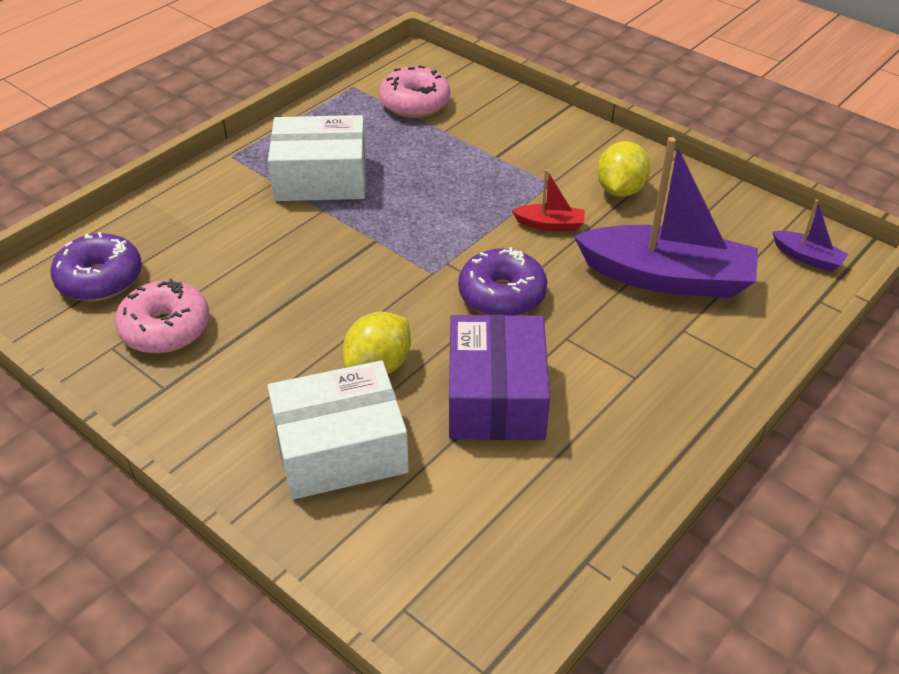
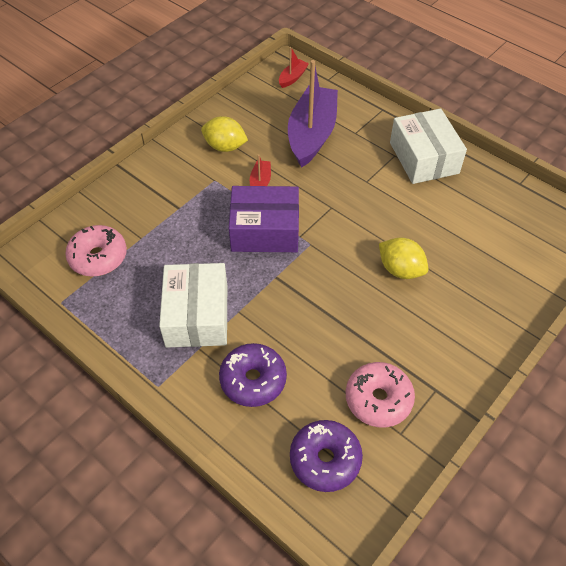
camera: 90 degrees left, 10 degrees up
(340, 449) = (470, 285): white box -> white box (423, 158)
(496, 397) = (418, 214): purple box -> purple box (265, 230)
(502, 295) = (331, 209): purple donut -> purple donut (253, 380)
(807, 257) = (293, 78): purple boat -> red boat

